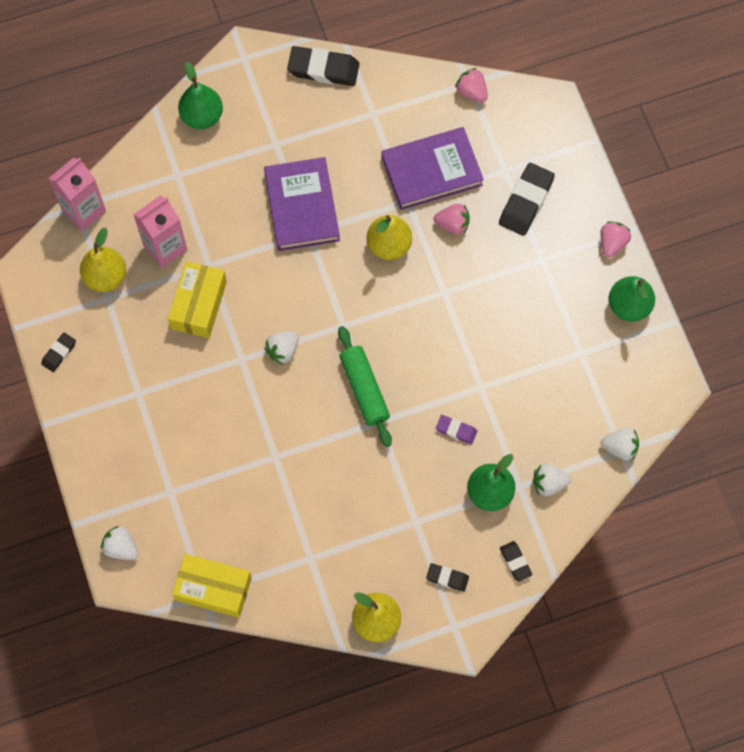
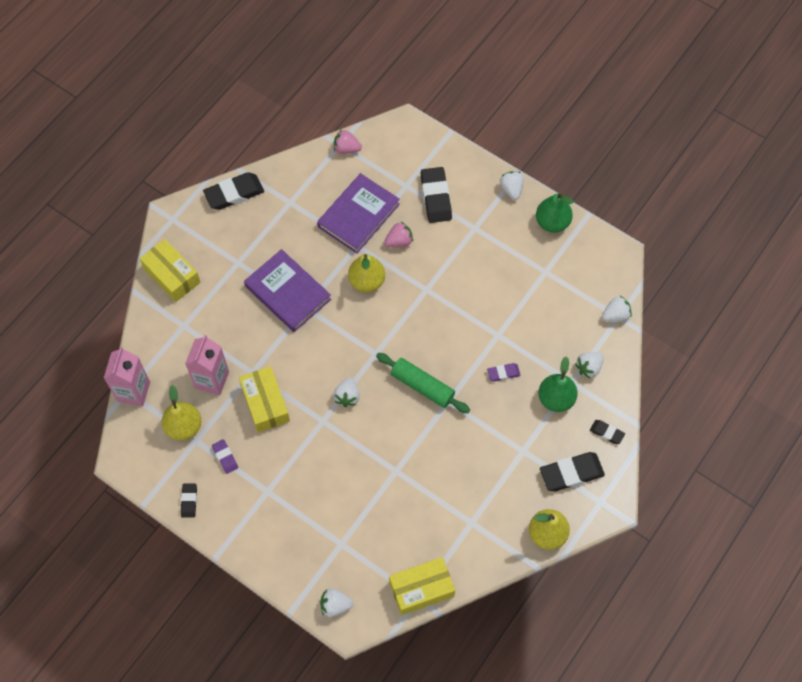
camera: 35 degrees left, 5 degrees down
(122, 333) = (225, 457): none -> purple eraser
(202, 116) = (172, 275): green pear -> yellow box
(447, 578) = (571, 473): black eraser -> black eraser, size x1.87
(612, 243) = (511, 189): pink strawberry -> white strawberry

